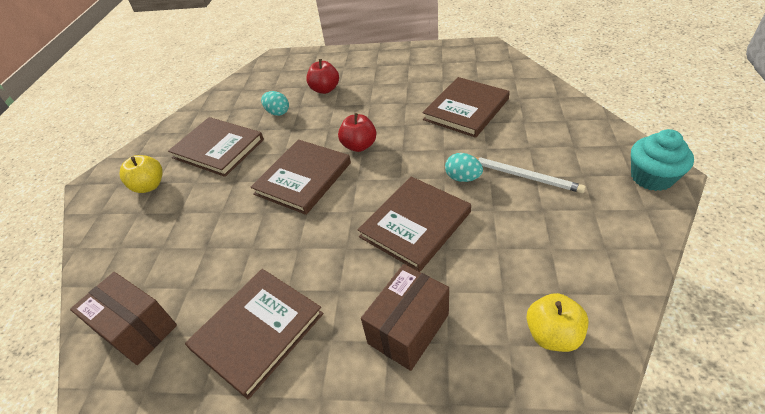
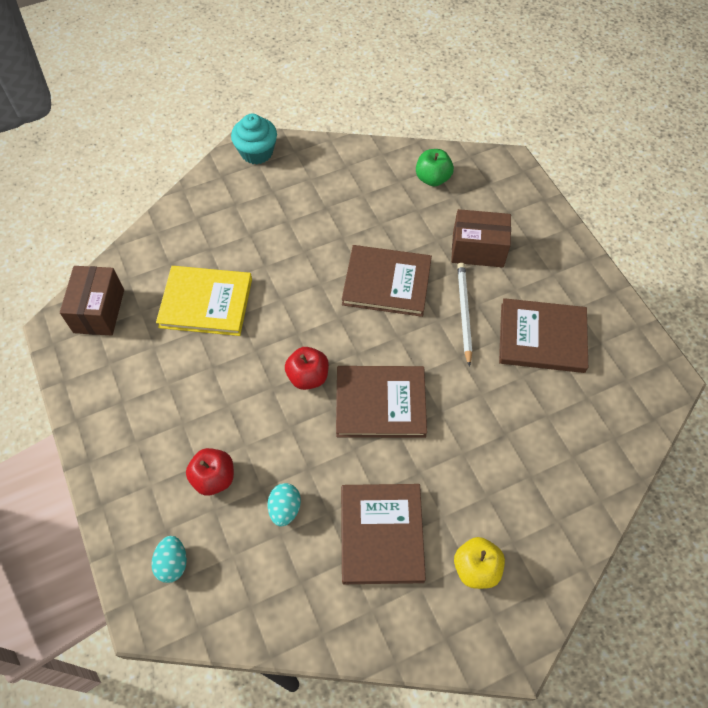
camera: 125 degrees left, 15 degrees up
(137, 329) = (601, 425): brown box -> brown box (99, 311)
(463, 178) = (314, 270): turquoise egg -> turquoise egg (173, 563)
(466, 109) = (206, 302): brown book -> yellow book
(524, 176) = (291, 228): white pencil -> white pencil (464, 313)
(552, 334) = (432, 178): yellow apple -> green apple

